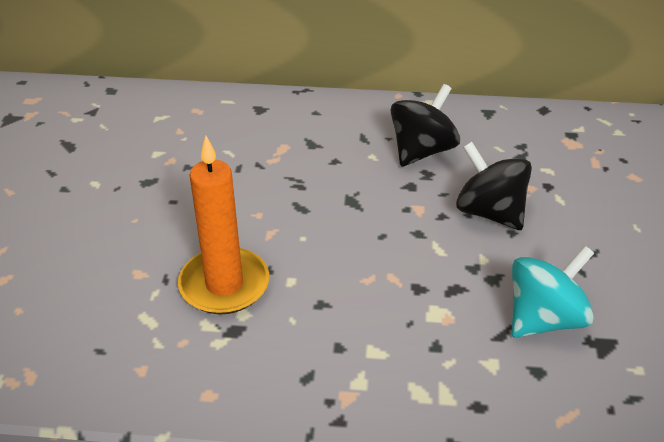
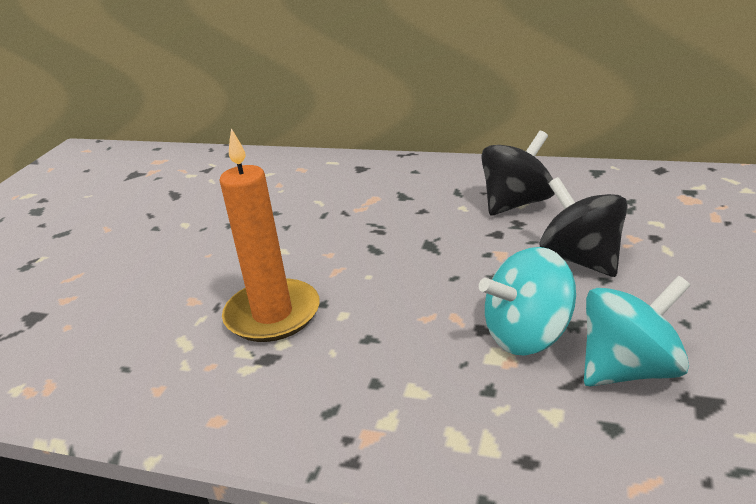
camera: 15 degrees right, 10 degrees down
(458, 292) = (528, 335): none -> turquoise spinning top

